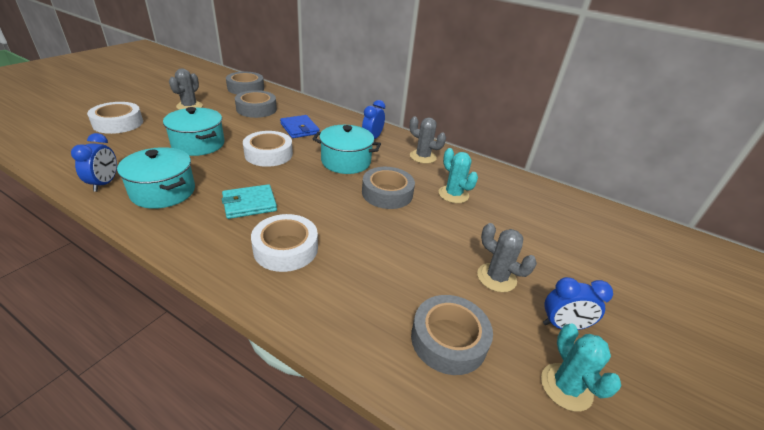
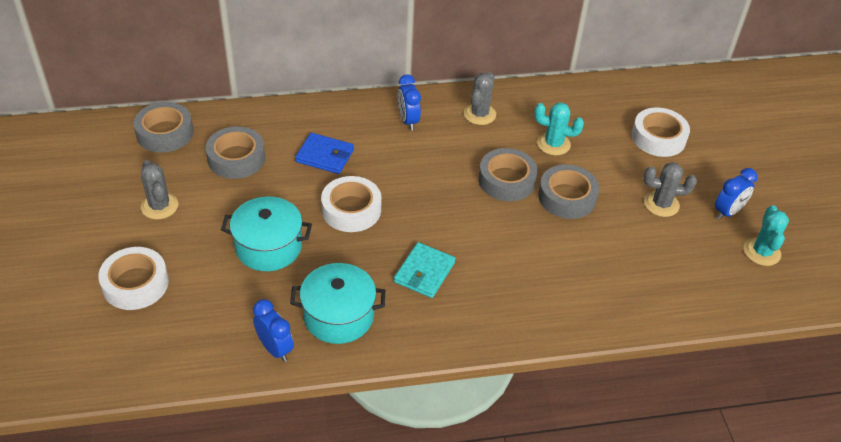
camera: 40 degrees left, 10 degrees up
(286, 248) = (510, 288): white tape -> white tape (658, 138)
(346, 161) = (427, 168): turquoise pot -> none
(423, 157) = (479, 114): grey cactus -> grey cactus turned 60 degrees counterclockwise
(448, 339) = (682, 271): grey tape -> grey tape (567, 197)
(566, 387) = (762, 252): turquoise cactus -> turquoise cactus turned 60 degrees clockwise

